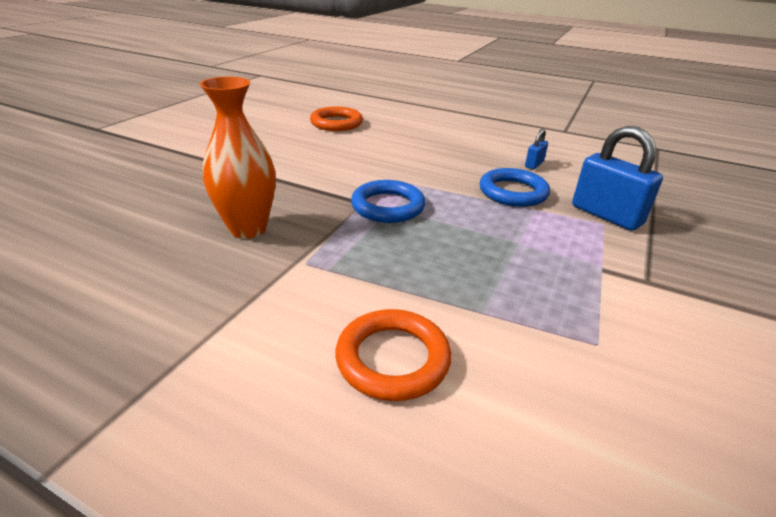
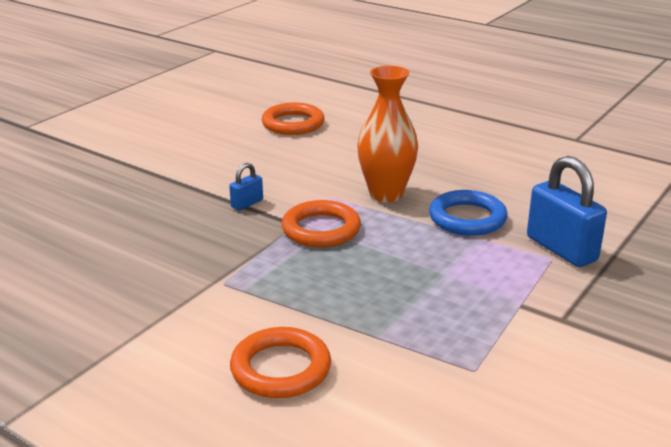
camera: 10 degrees right, 5 degrees down
(248, 229) = (173, 247): orange vase -> orange vase (386, 194)
(388, 206) = (321, 229): blue ring -> orange ring
(534, 164) = (510, 184): blue padlock -> blue padlock (247, 203)

